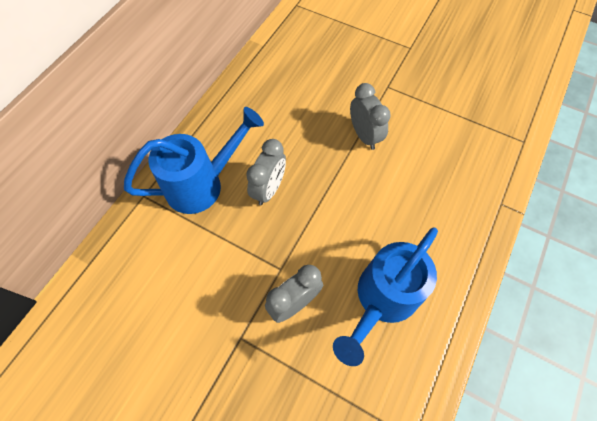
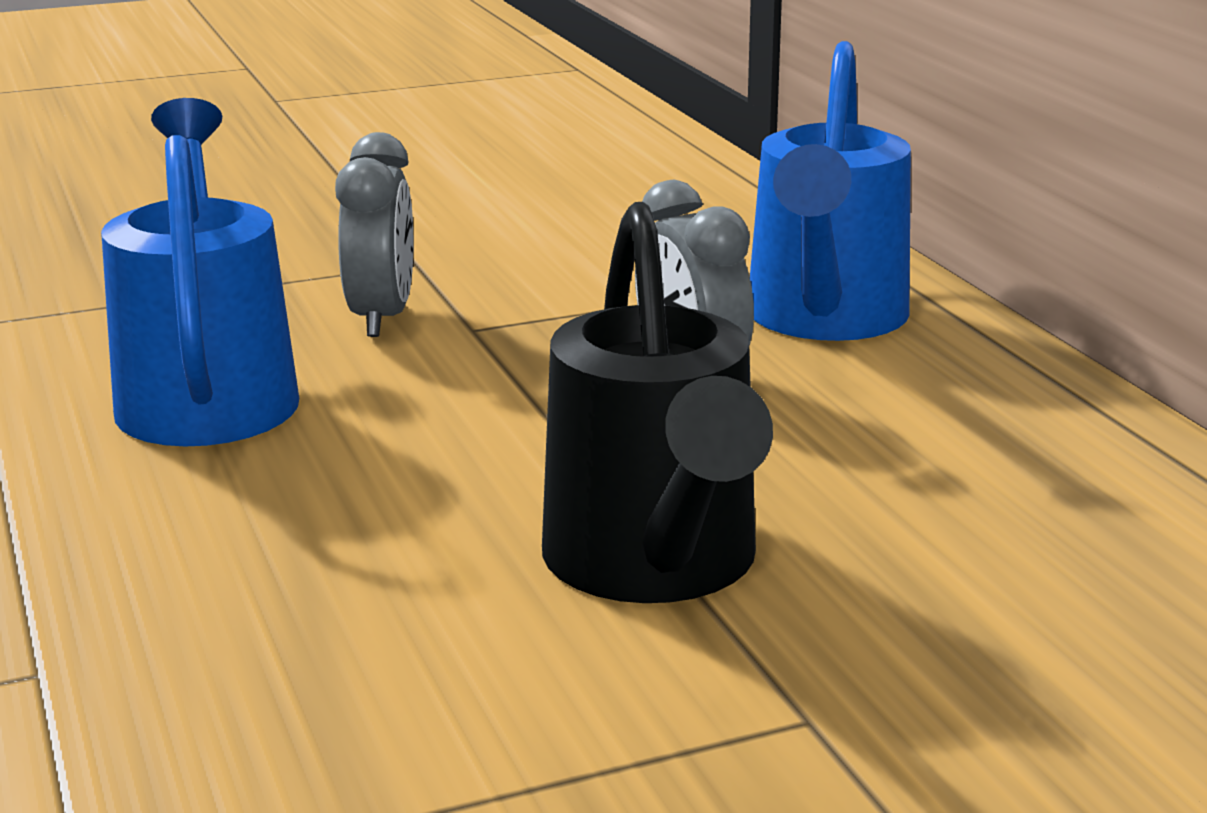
camera: 130 degrees right, 40 degrees down
(364, 136) = (655, 566): grey clock -> black watering can

